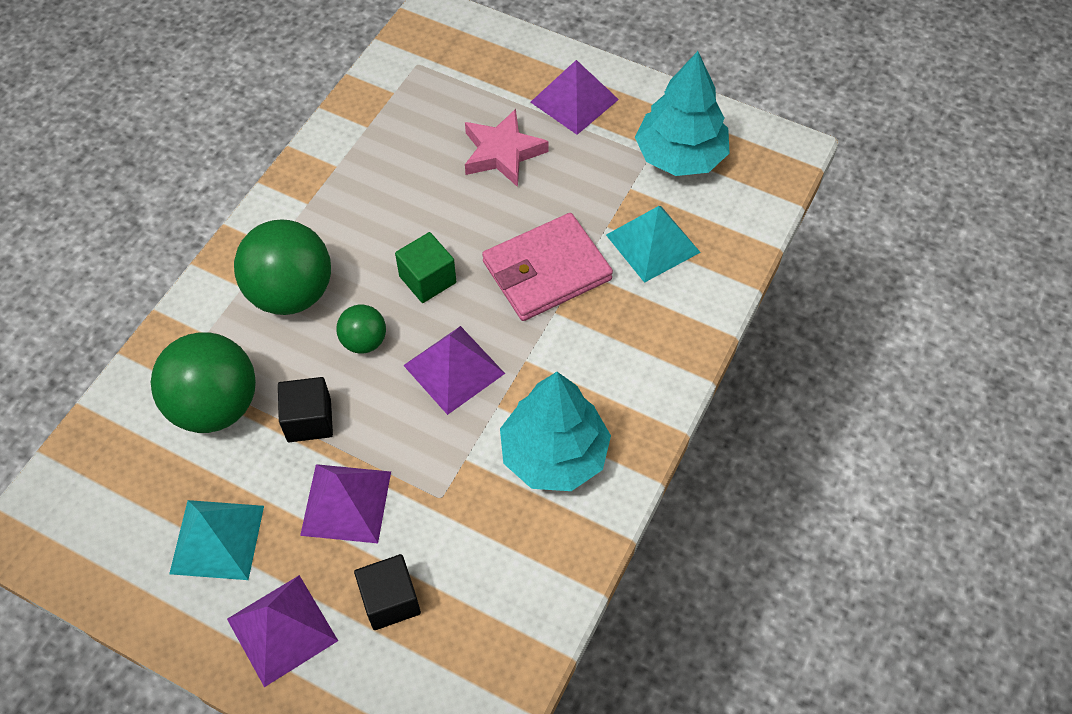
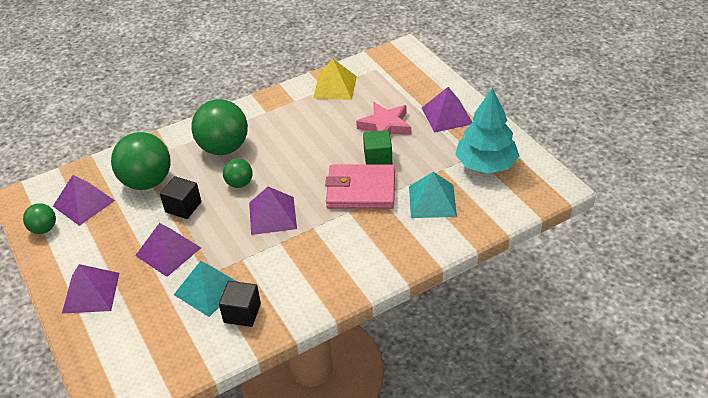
camera: 35 degrees right, 15 degrees down
(111, 568) = (44, 229): none -> green ball
(140, 491) = (83, 203): none -> purple pyramid
(217, 539) = (98, 239): turquoise pyramid -> turquoise pyramid (208, 289)
(380, 117) = (335, 87): none -> yellow pyramid
(390, 600) = (150, 305): black cube -> black cube (242, 313)
(427, 279) = (295, 169): green cube -> green cube (378, 158)
(554, 454) = (289, 278): turquoise tree -> none

